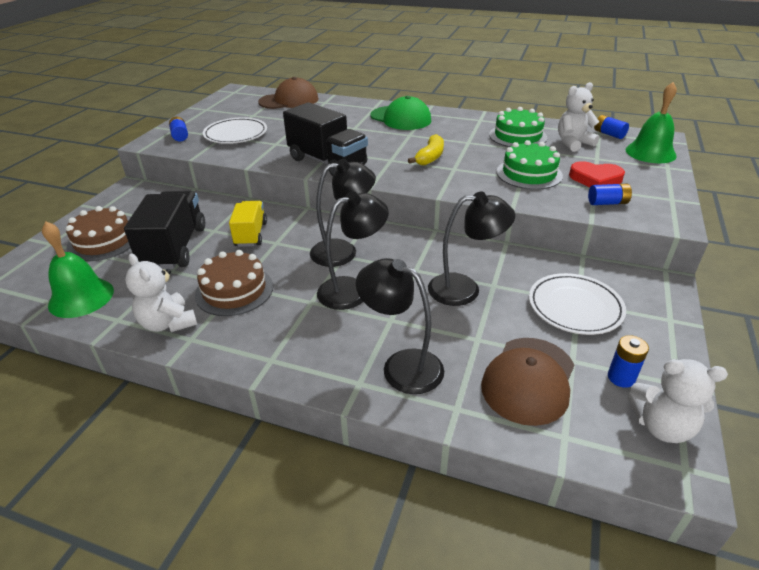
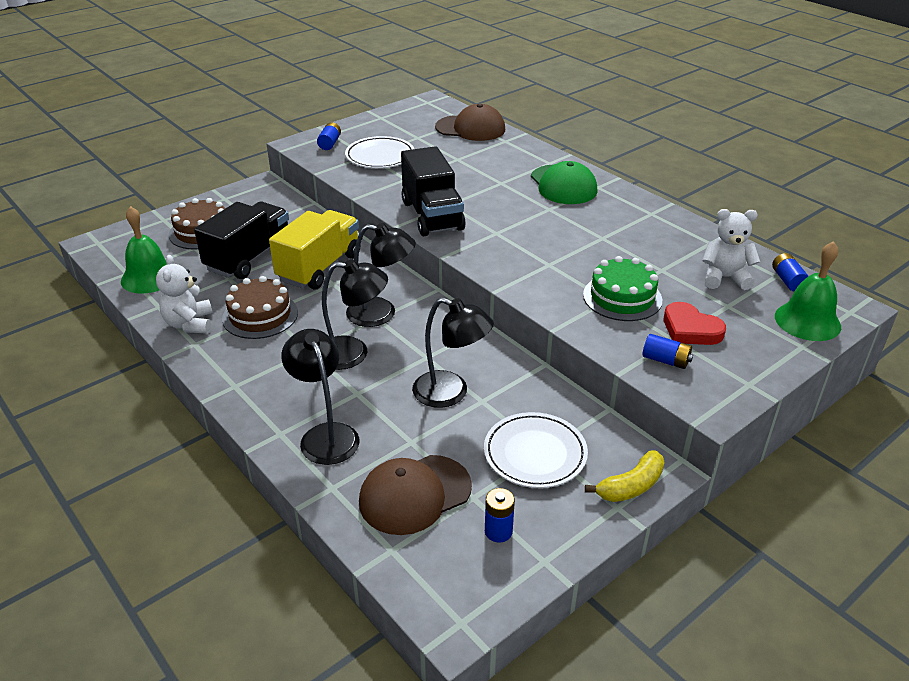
camera: 30 degrees right, 0 degrees up
(251, 234) = (319, 267): yellow truck -> yellow truck, size x1.63
(430, 157) = (539, 243): yellow banana -> yellow banana (630, 486)
(517, 136) = (669, 248): green cake -> none
(661, 426) = (483, 584): white teddy bear -> none

